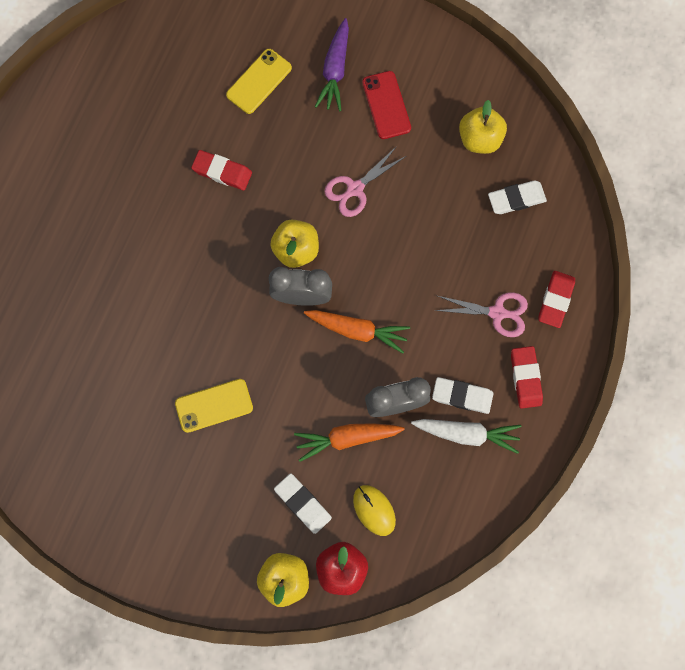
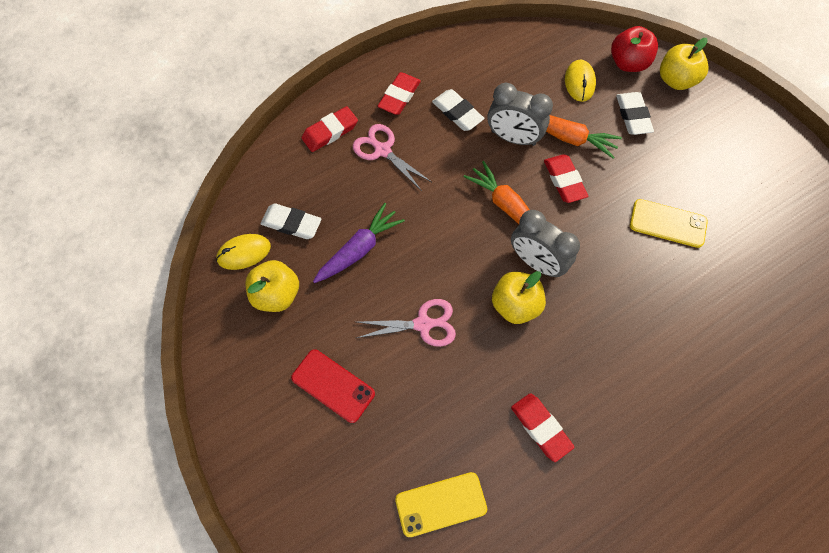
camera: 145 degrees left, 10 degrees down
(324, 389) = (564, 181): none -> red eraser
(335, 70) = (354, 459): purple carrot -> purple carrot (359, 249)
(386, 105) = (333, 385): red phone -> red phone turned 75 degrees counterclockwise
(466, 433) = (473, 88): white carrot -> none
(531, 152) = (244, 253): none -> yellow mouse

